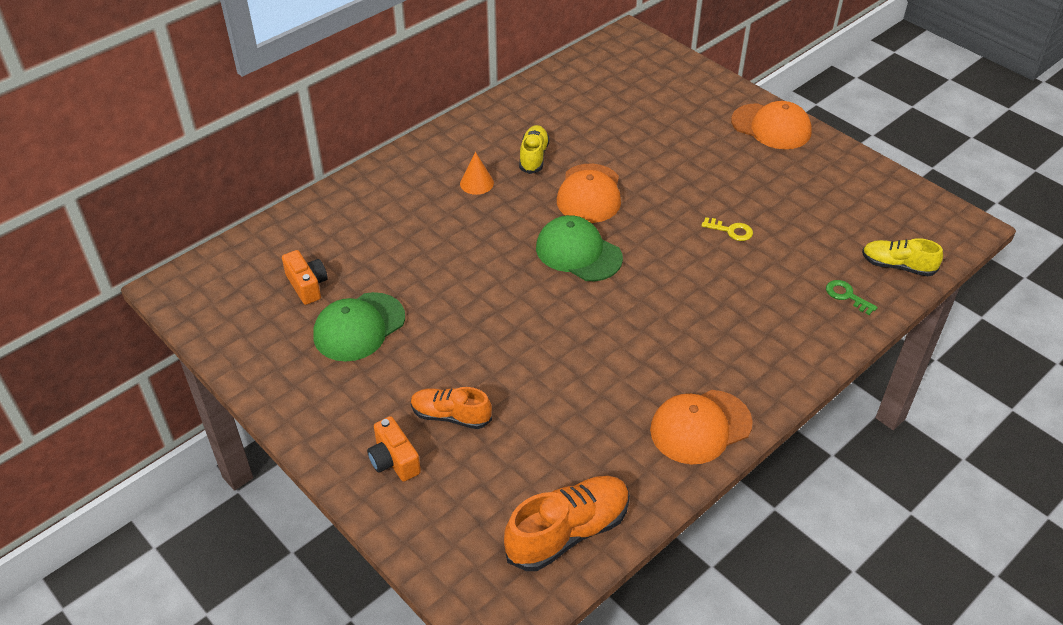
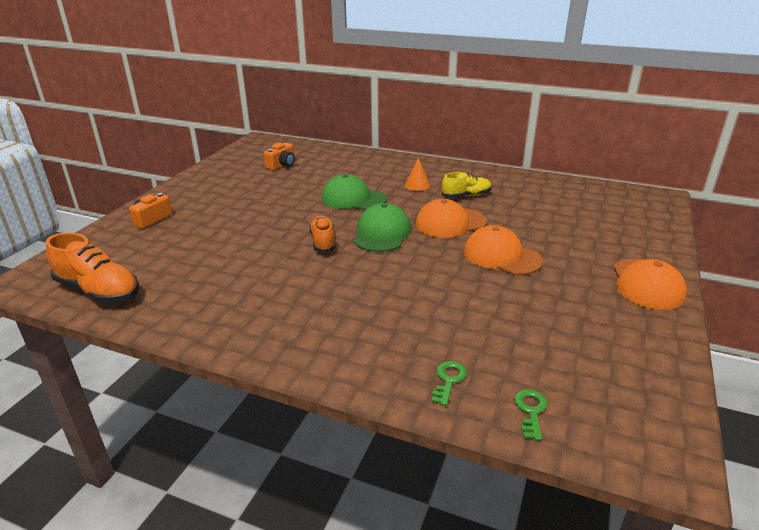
camera: 65 degrees right, 15 degrees down
(359, 327) = (257, 185): green cap -> green cap (353, 199)
(451, 416) = (195, 227): orange shoe -> orange shoe (323, 242)
(700, 427) = (223, 326): orange cap -> orange cap (501, 256)
(731, 231) = (475, 292): yellow key -> none
(897, 266) = (531, 411): yellow shoe -> green key

